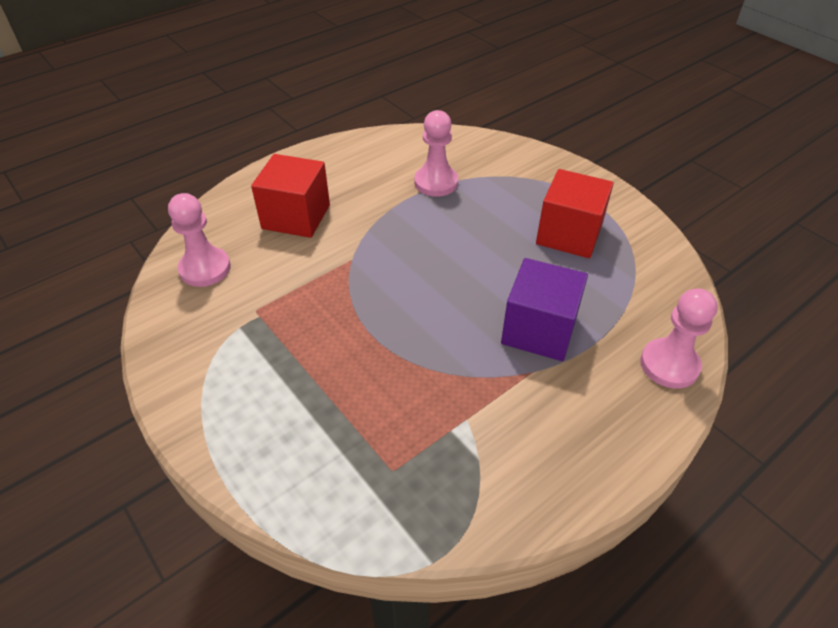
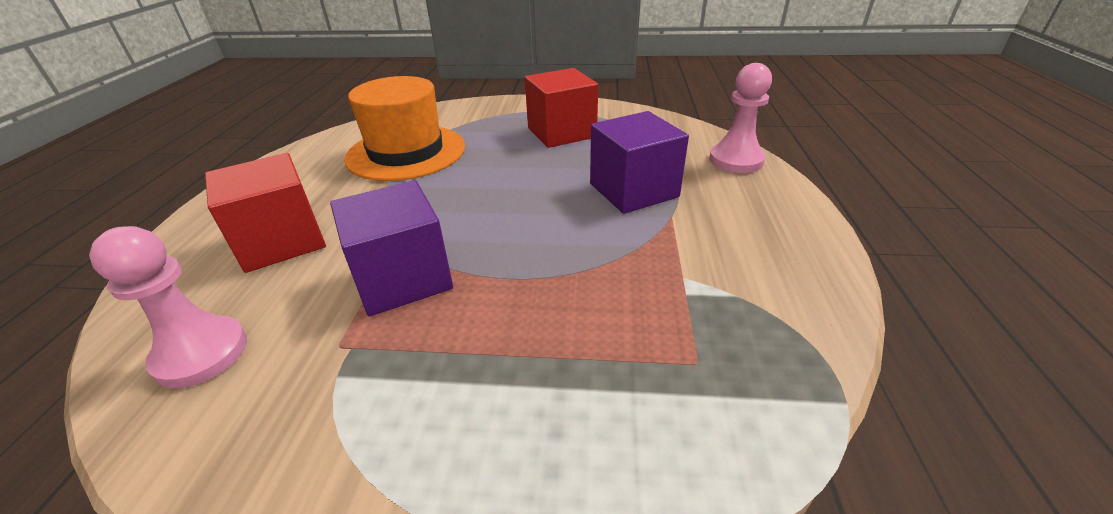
camera: 45 degrees left, 10 degrees down
(322, 291) = (402, 278): none -> purple cube
(436, 183) = (406, 152): pink pawn -> orange hat

